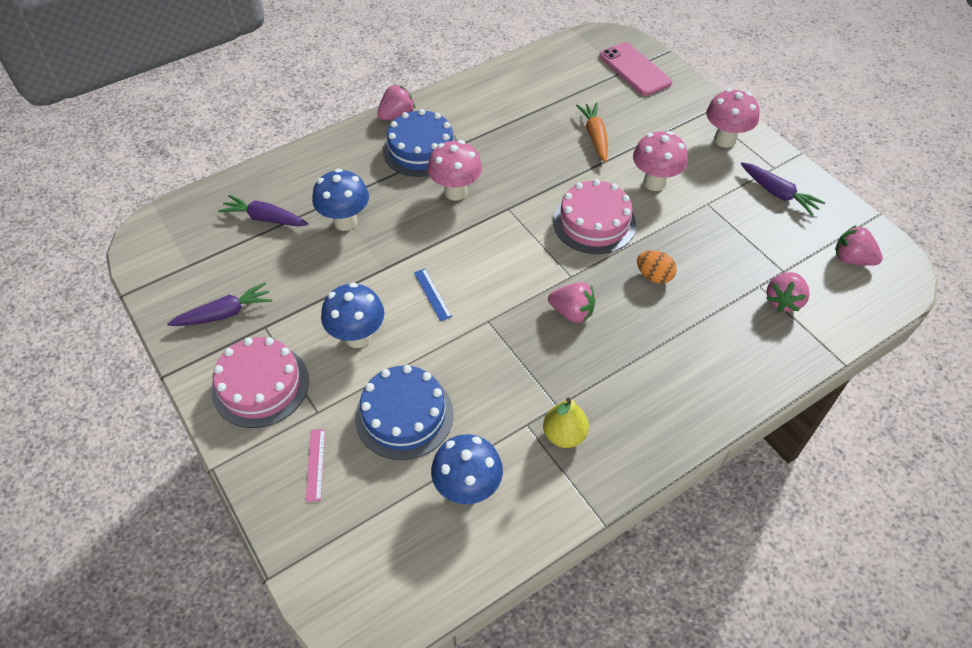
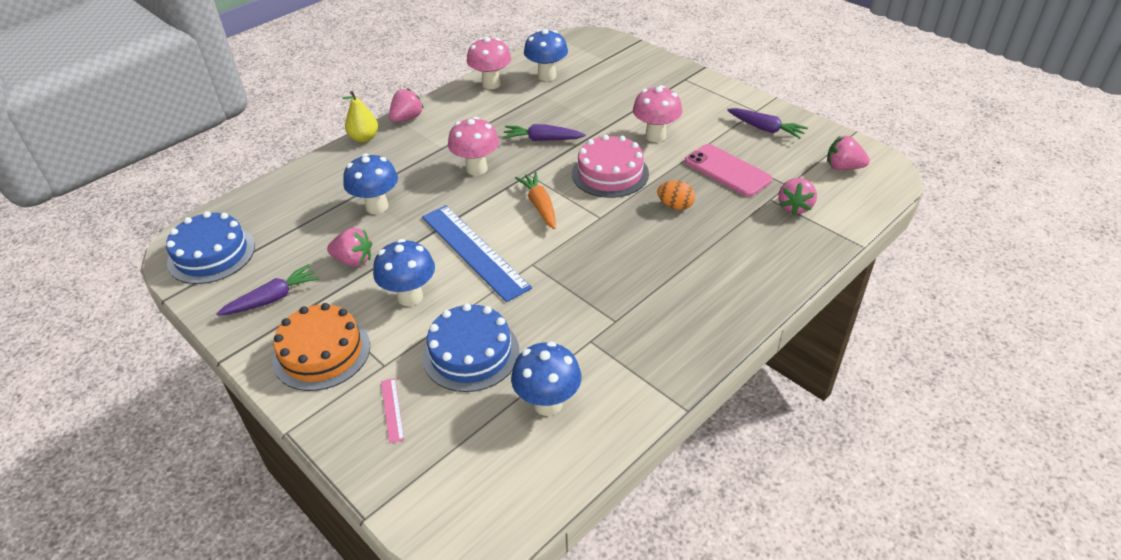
camera: 10 degrees left, 10 degrees down
(260, 385) = (321, 352): pink cake -> orange cake
(265, 218) = (297, 215): purple carrot -> purple carrot (542, 139)
(421, 149) = (436, 141): blue cake -> blue cake (211, 254)
(432, 294) = (474, 251): blue ruler -> blue ruler, size x2.42
(555, 84) = (547, 76): none -> blue mushroom
(564, 435) = (628, 343): yellow pear -> yellow pear (364, 138)
(572, 313) = (609, 245): pink strawberry -> pink strawberry (354, 260)
(595, 136) = (593, 109): orange carrot -> orange carrot (540, 206)
(634, 69) = (614, 56): pink phone -> pink phone (727, 171)
(725, 140) = (708, 96): pink mushroom -> pink mushroom (491, 84)

